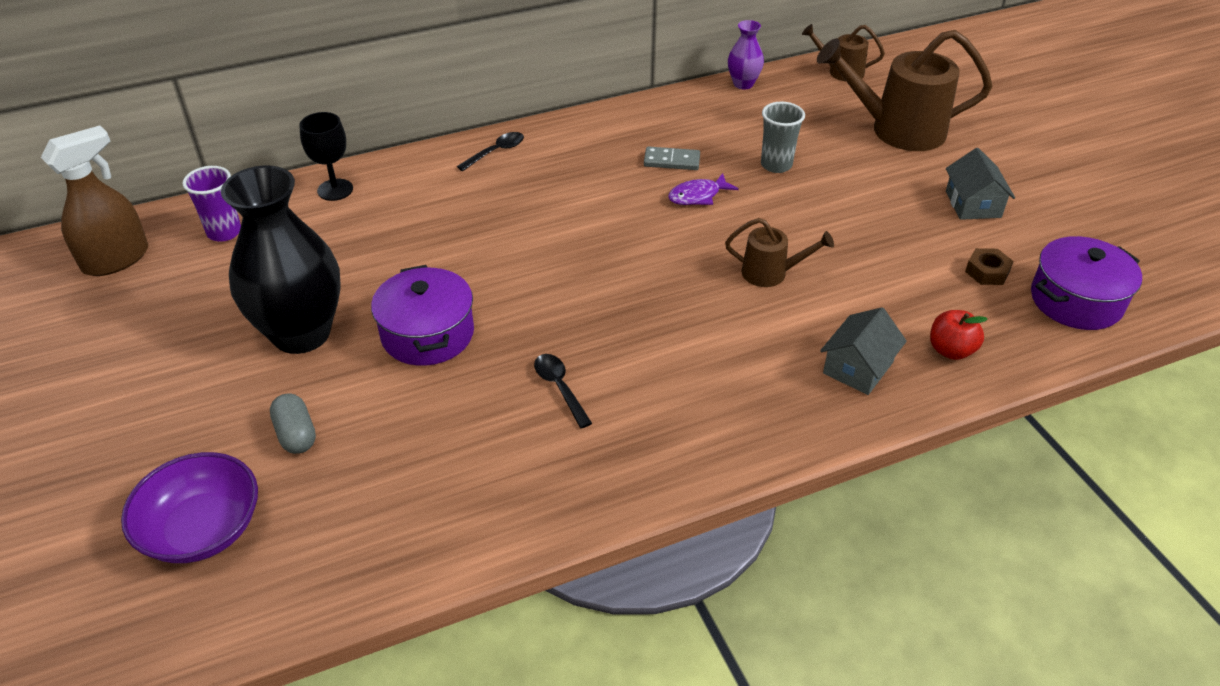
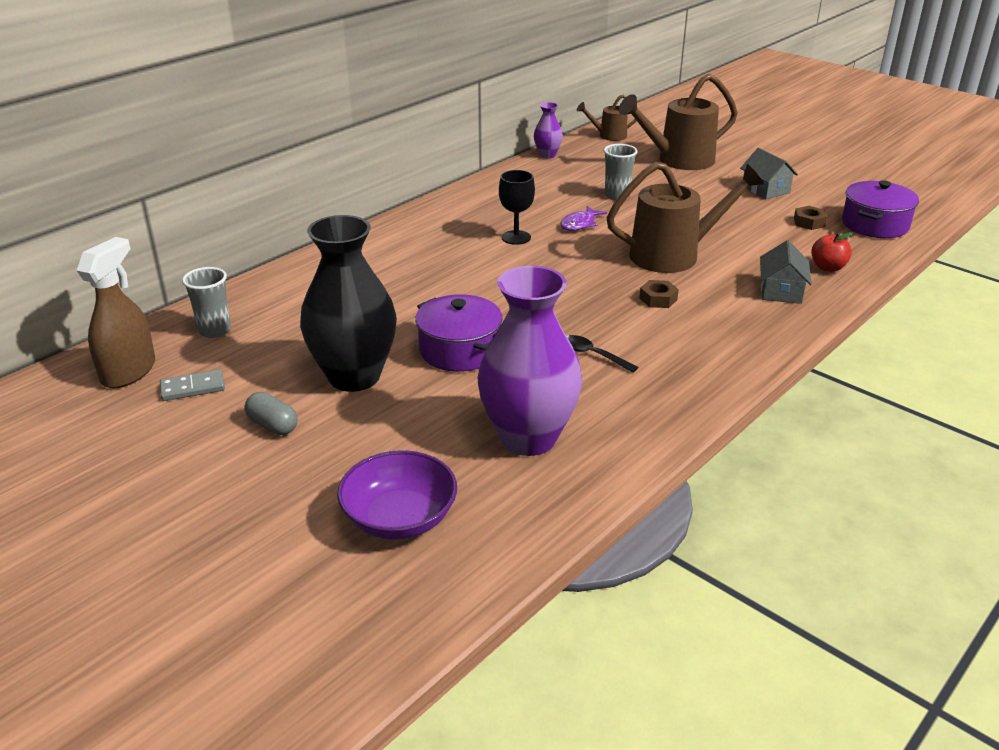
camera: 25 degrees left, 10 degrees down
(224, 232) = (214, 330): purple cup -> grey cup
(296, 434) = (416, 438): grey capsule -> grey capsule (273, 425)
(335, 190) = (287, 282): black goblet -> black goblet (516, 237)
(401, 476) = (528, 438): none -> purple vase
(496, 152) = (399, 230): black spoon -> none
(672, 161) = (540, 208): grey domino -> grey domino (193, 388)
(698, 332) = (658, 299): none -> brown nut
(771, 273) = (674, 255): brown watering can -> brown watering can, size x1.93

